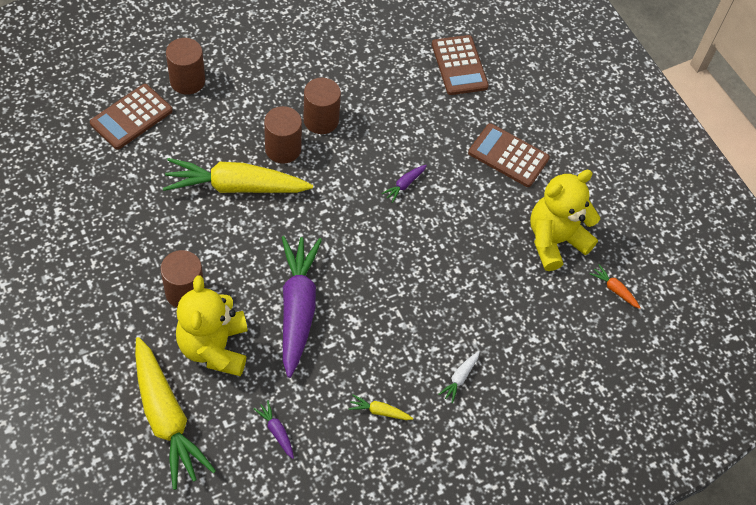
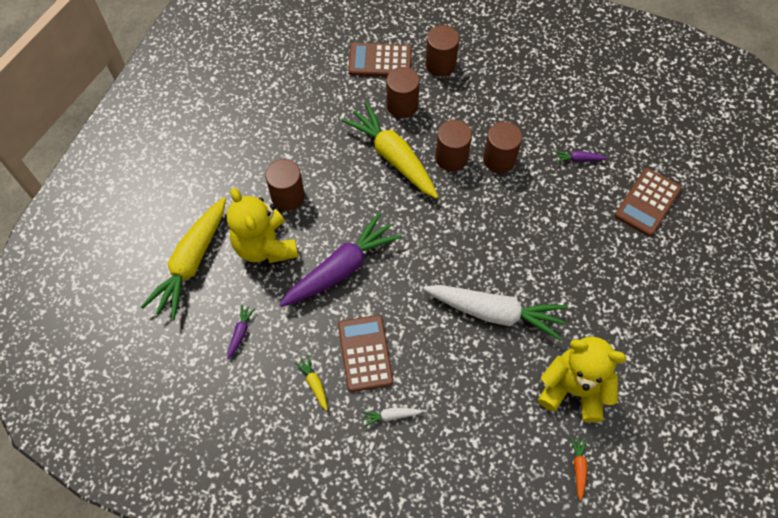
camera: 55 degrees right, 5 degrees up
(194, 139) = (402, 105): none -> brown cylinder
(214, 347) = (265, 246): yellow teddy bear -> yellow teddy bear turned 75 degrees counterclockwise
(404, 185) = (506, 251): purple carrot -> purple carrot (578, 159)
(447, 236) = (495, 313): none -> white carrot
(508, 156) = (609, 297): brown calculator -> brown calculator (365, 353)

